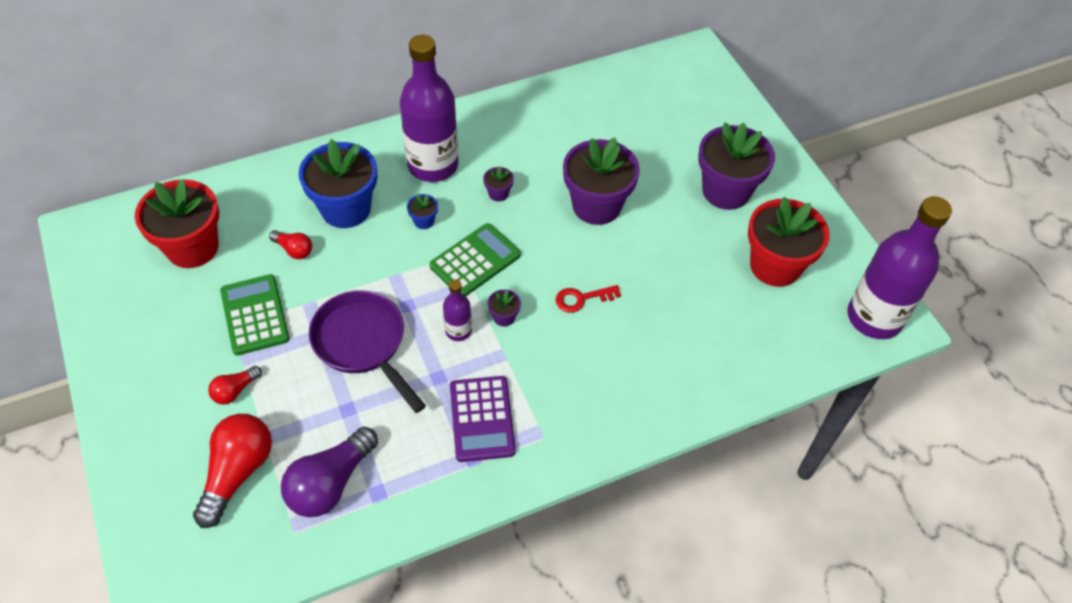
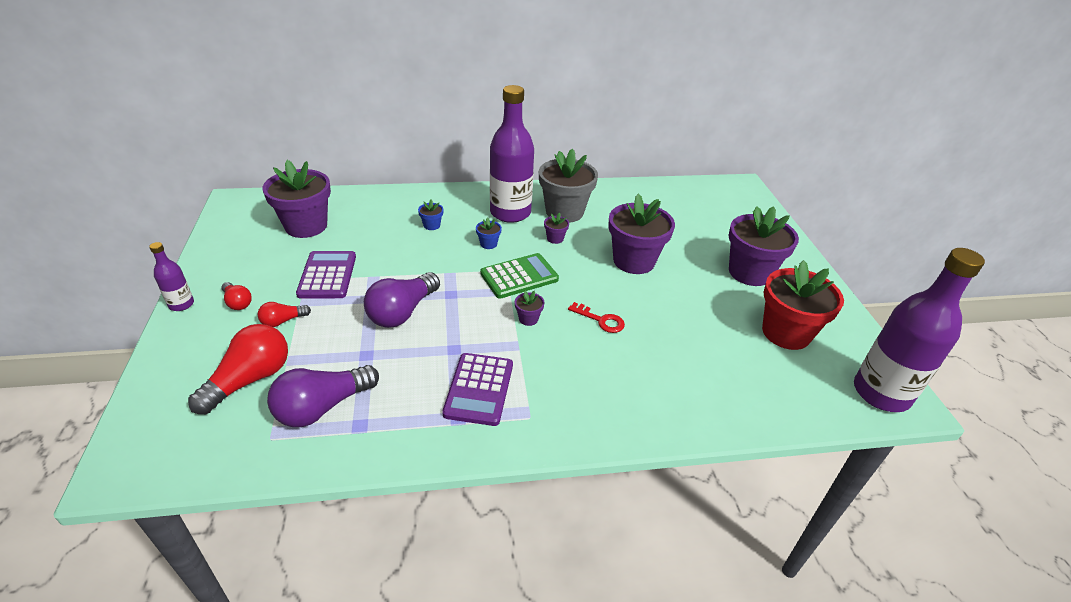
camera: 15 degrees right, 15 degrees down
(192, 247) = (306, 226): red flower pot -> purple flower pot
(255, 315) = (327, 275): green calculator -> purple calculator
(294, 250) = (380, 242): red light bulb -> red light bulb (237, 302)
(346, 209) = (432, 225): blue flower pot -> blue flower pot, size x0.41
(363, 344) = (402, 312): purple pan -> purple light bulb
(458, 331) = (485, 320): purple bottle -> purple bottle (181, 304)
(497, 148) = (564, 212): none -> grey flower pot
(581, 299) = (601, 320): red key -> red key turned 150 degrees counterclockwise

